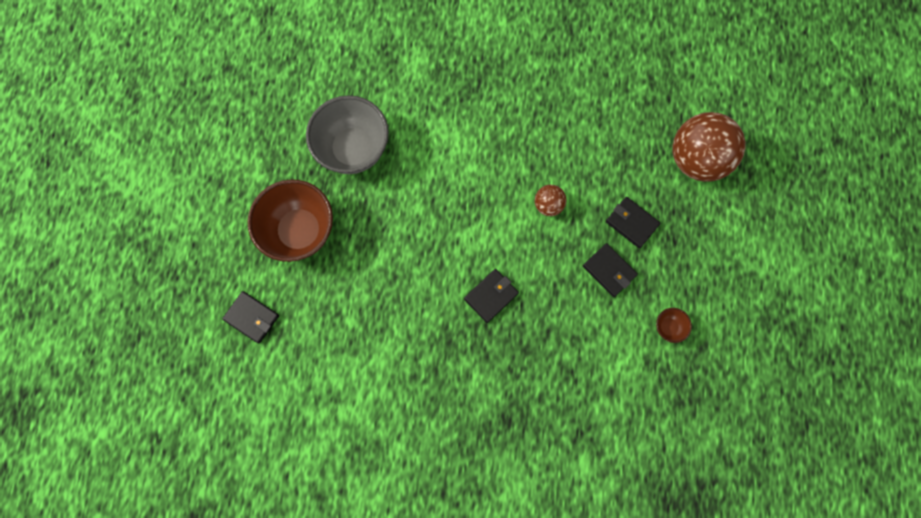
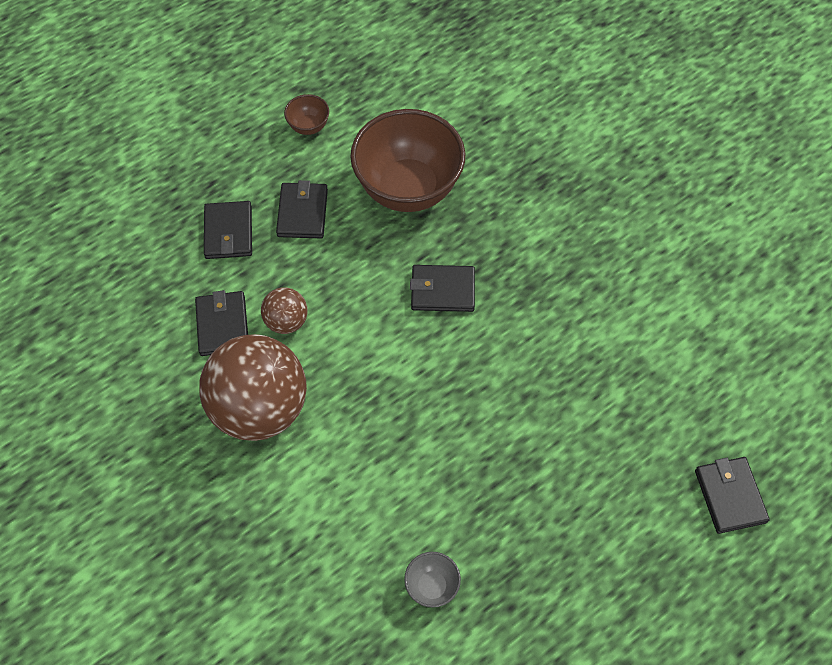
camera: 135 degrees left, 15 degrees down
(300, 231) = (588, 545): brown bowl -> brown bowl (408, 189)
(353, 149) = (432, 586): grey bowl -> grey bowl, size x0.42
(575, 174) = (222, 325): none -> black wallet
(696, 159) = (92, 230): brown ball -> brown ball (259, 408)

